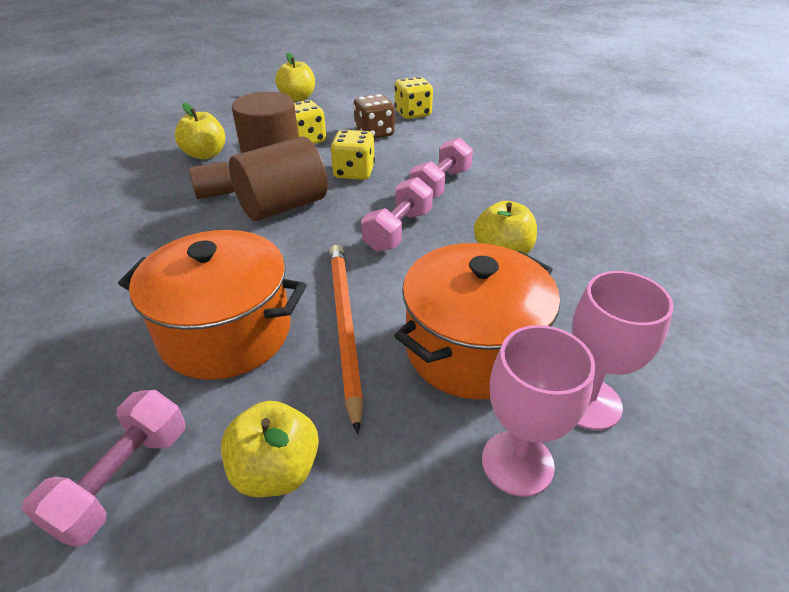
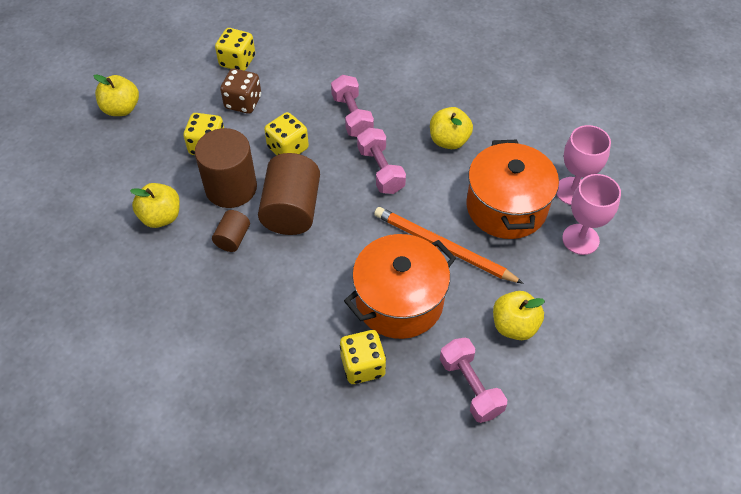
camera: 50 degrees left, 15 degrees up
(102, 351) = (363, 366): none -> yellow dice

